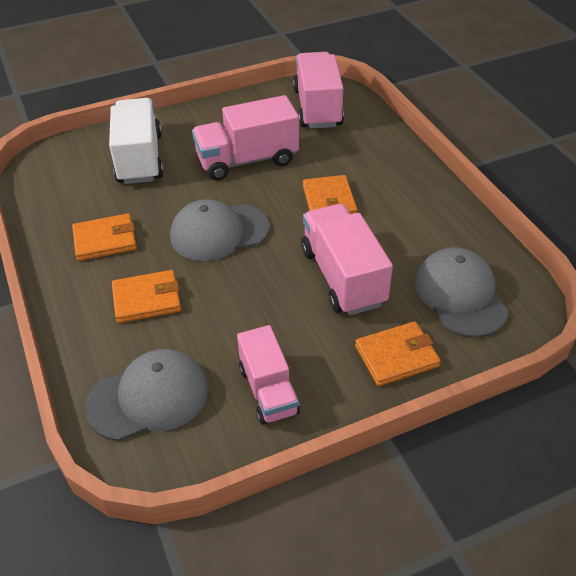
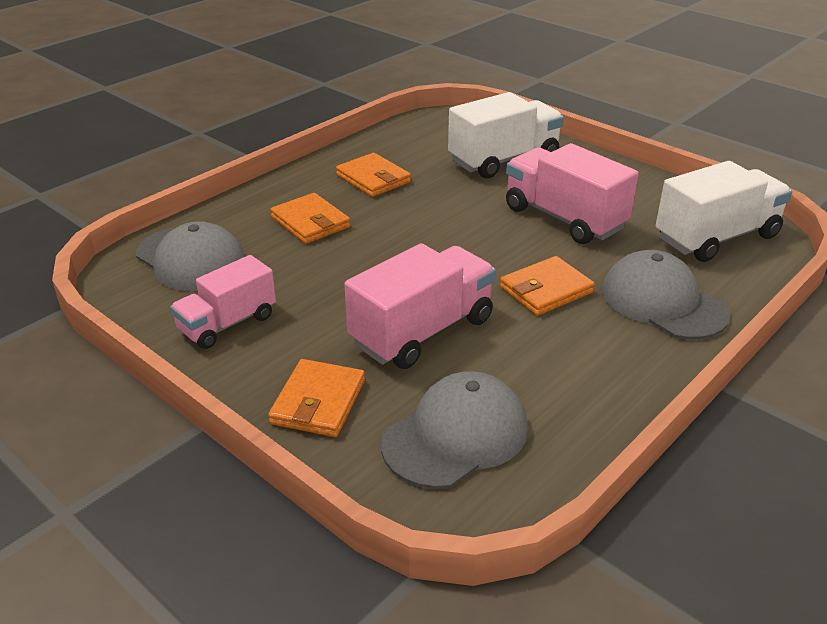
camera: 65 degrees right, 10 degrees down
(219, 232) = (432, 234): grey cap -> grey cap (663, 302)
(317, 108) = (716, 238): pink truck -> white truck
(396, 356) = (318, 402): orange wallet -> orange wallet turned 60 degrees clockwise

